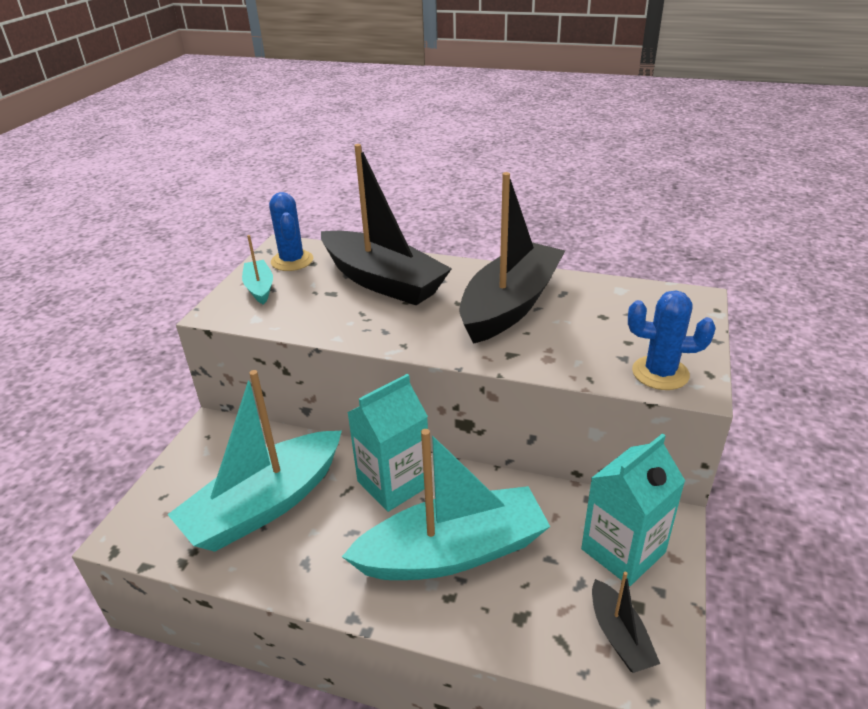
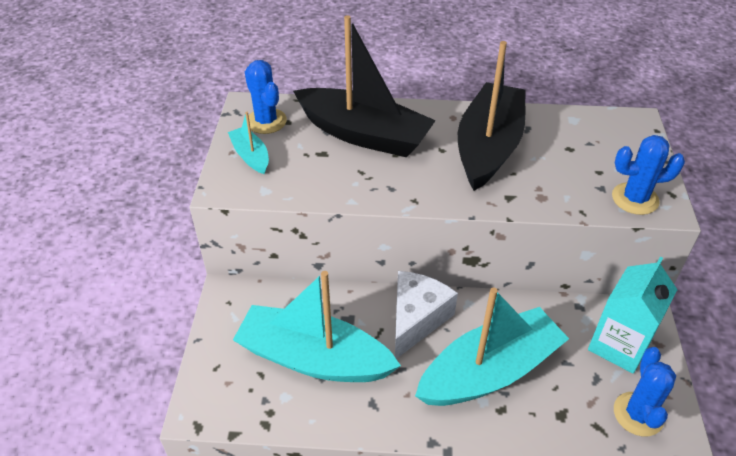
camera: 15 degrees left, 10 degrees up
(265, 504) = (314, 358): turquoise boat -> turquoise boat turned 75 degrees clockwise
(393, 483) = (416, 319): turquoise carton -> white cheese
(619, 635) = (638, 414): black boat -> blue cactus

